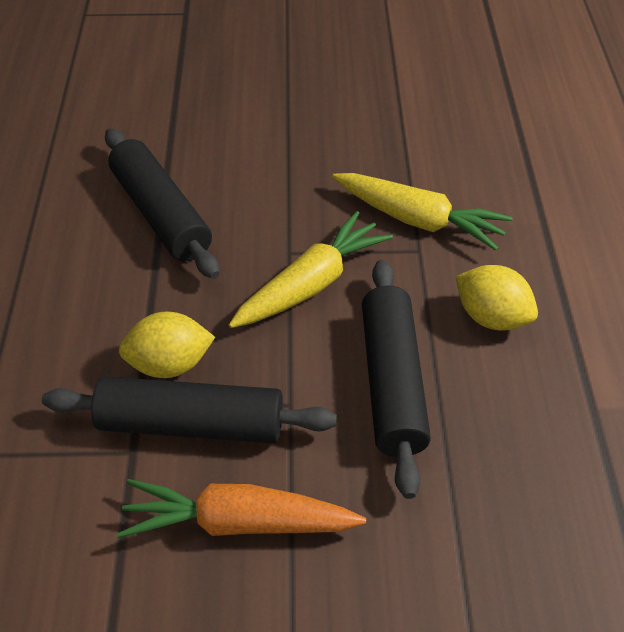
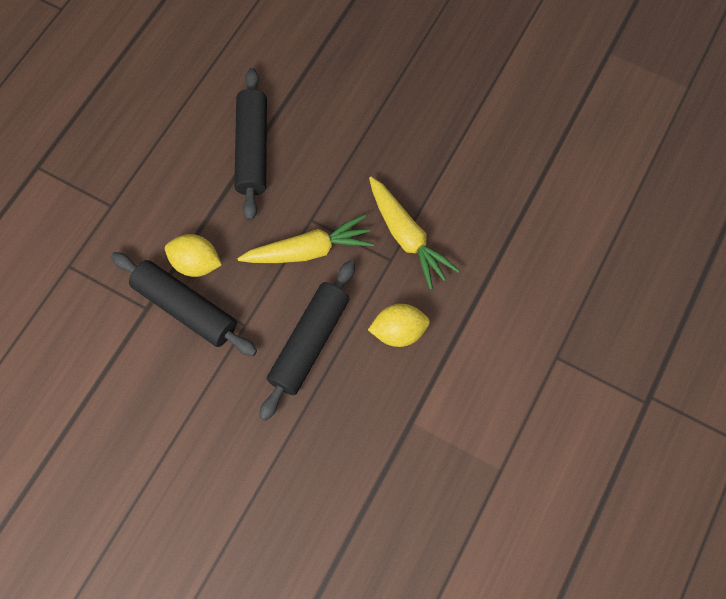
camera: 30 degrees right, 20 degrees up
(237, 522) = (175, 379): orange carrot -> none
(491, 317) = (398, 331): yellow lemon -> yellow lemon turned 75 degrees counterclockwise

